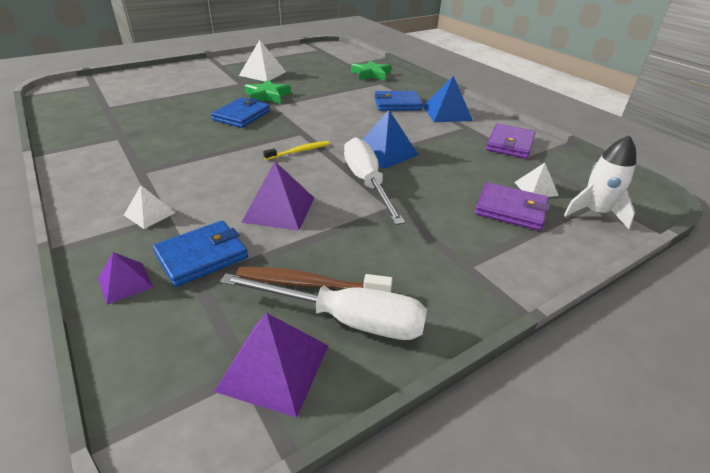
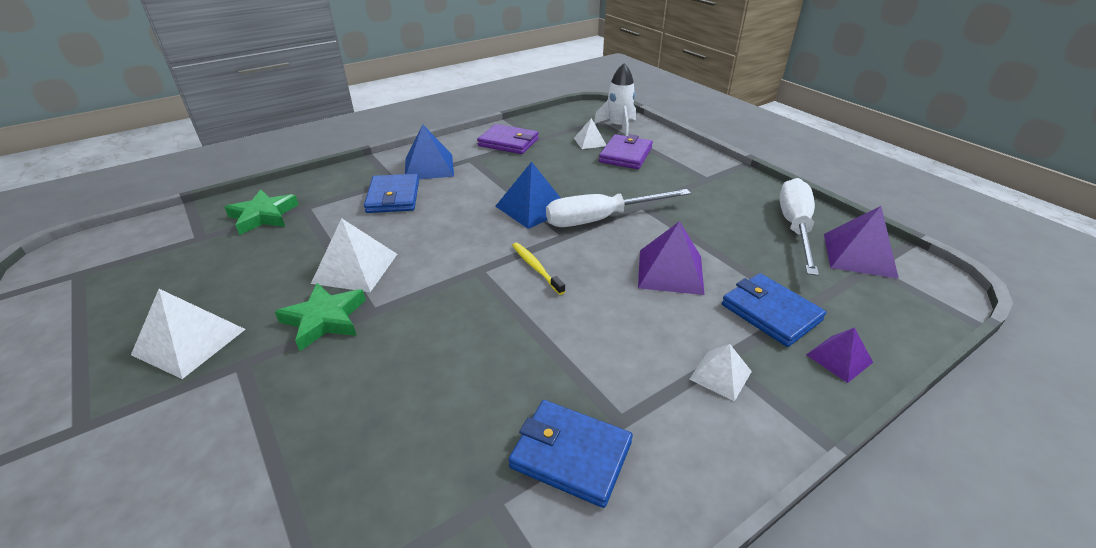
camera: 90 degrees left, 0 degrees up
(242, 115) = (411, 338): blue wallet -> blue wallet (571, 454)
(309, 284) = (769, 245): brown toothbrush -> none
(312, 99) = (355, 268): none -> white pyramid

